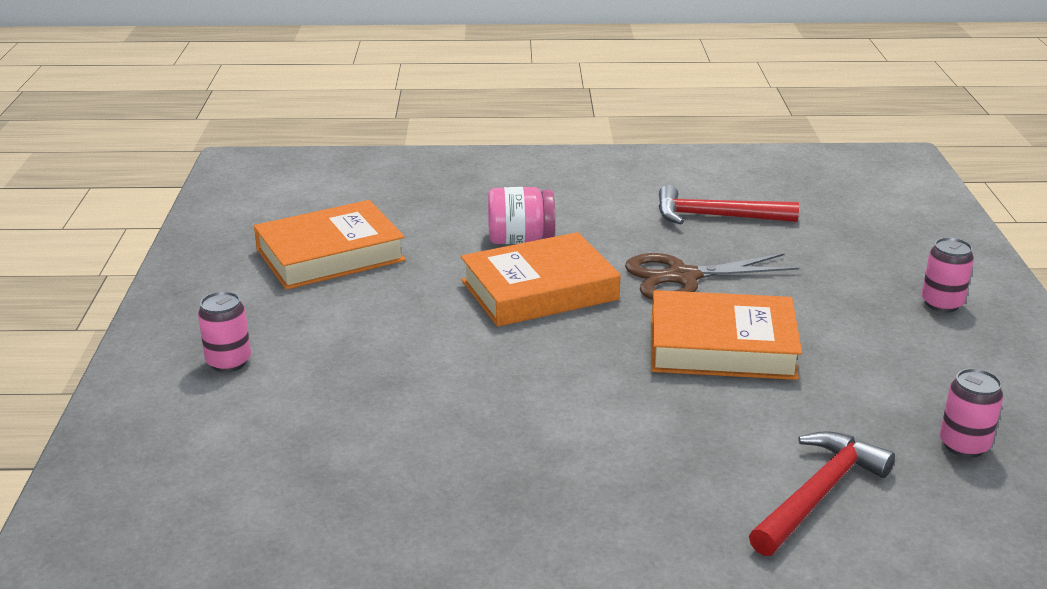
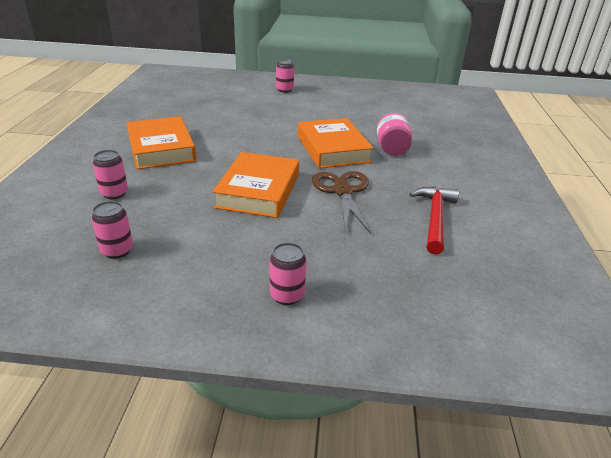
camera: 95 degrees right, 5 degrees up
(330, 255) = (373, 107): orange book -> orange book (161, 148)
(819, 494) = (114, 193): red hammer -> pink can

